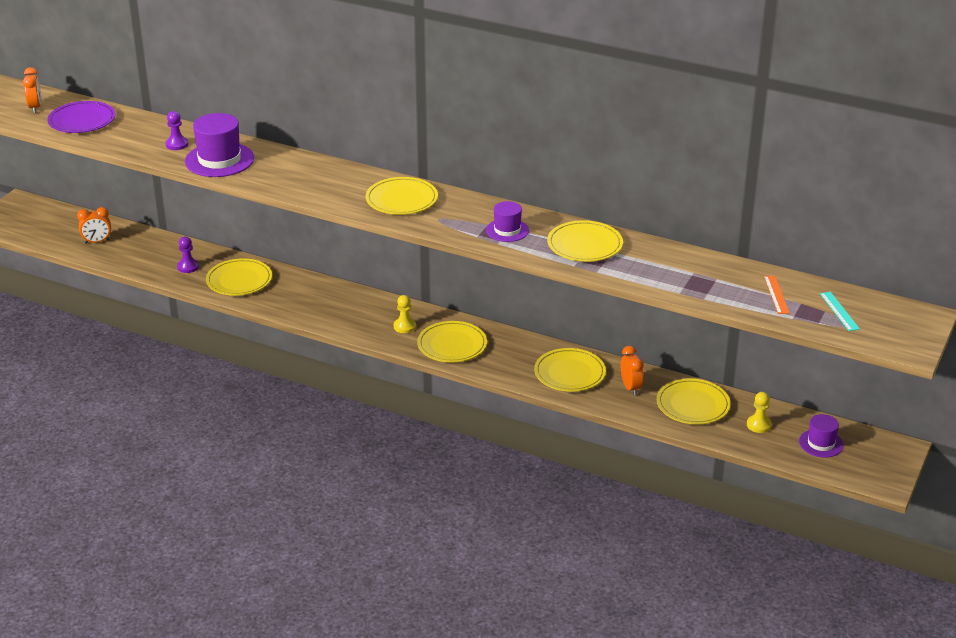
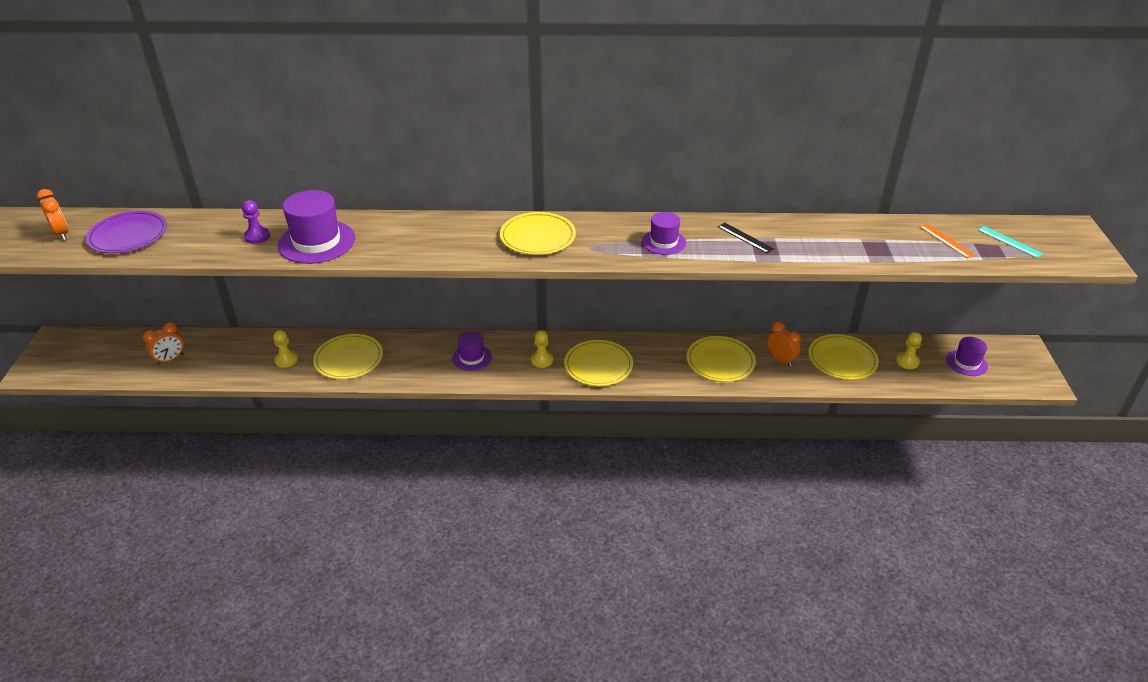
camera: 25 degrees left, 5 degrees up
(188, 267) = (286, 360): purple pawn -> yellow pawn
(344, 307) = (472, 358): none -> purple hat
(584, 245) = (745, 238): yellow plate -> black ruler

